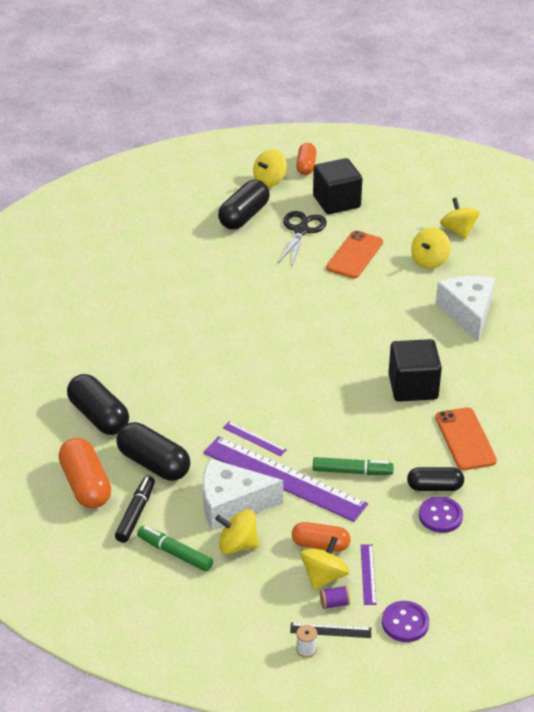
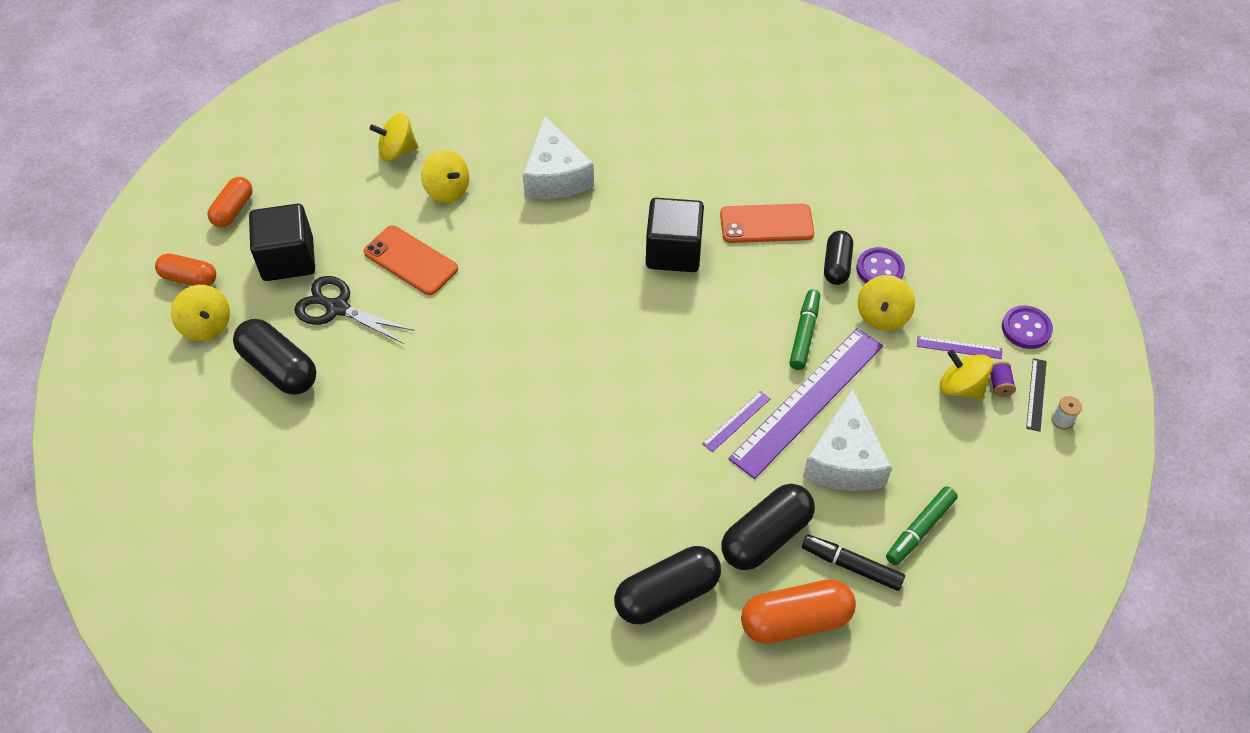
camera: 80 degrees left, 15 degrees up
(237, 545) = (910, 463): yellow spinning top -> yellow spinning top (882, 316)
(320, 545) = (914, 383): orange capsule -> orange capsule (233, 210)
(467, 313) = (555, 176): white cheese -> white cheese turned 105 degrees counterclockwise

